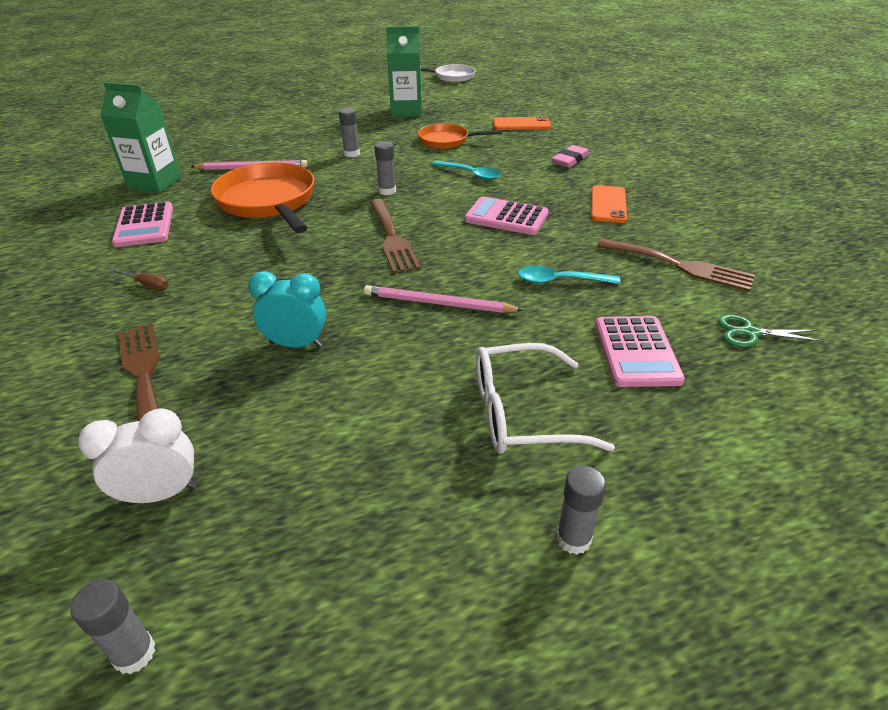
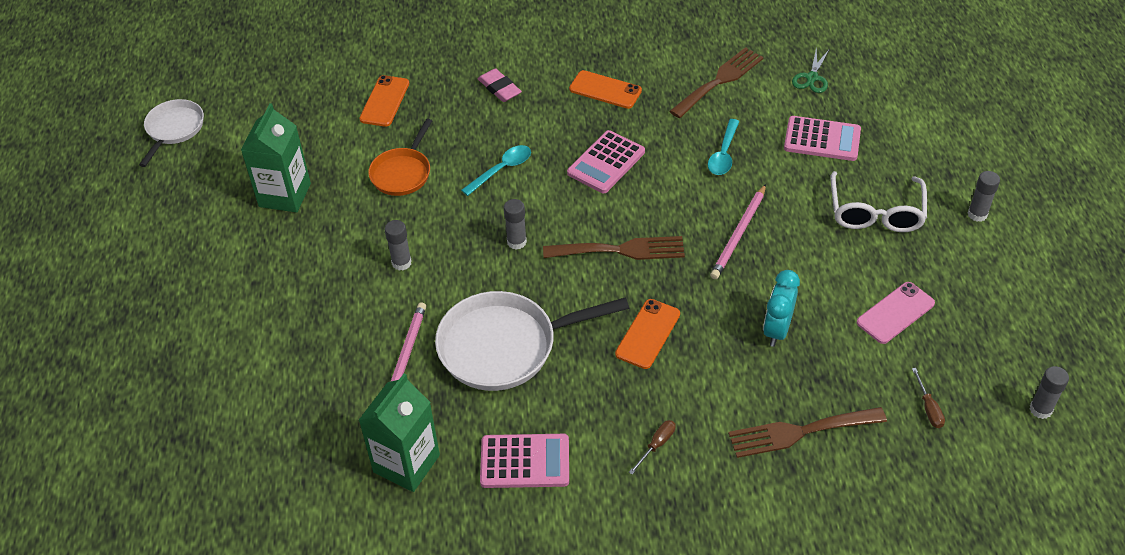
camera: 75 degrees left, 10 degrees up
(161, 494) = (928, 408): white clock -> brown screwdriver
(268, 202) = (505, 346): orange pan -> white pan
(285, 264) = (648, 334): none -> orange phone
(335, 447) = (895, 313): none -> pink phone

